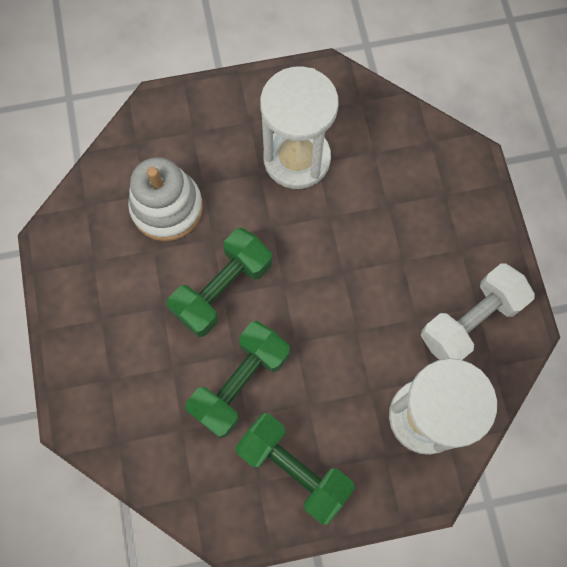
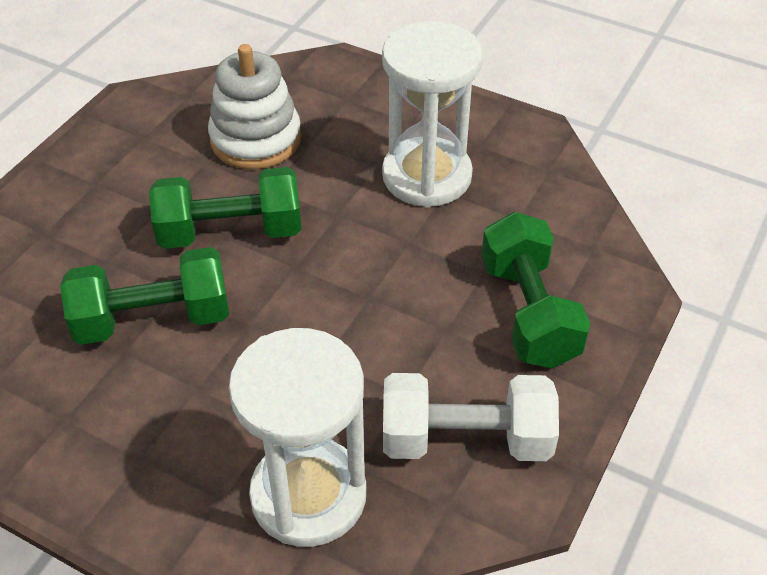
camera: 40 degrees right, 25 degrees down
(294, 469) = (112, 434): green dumbbell -> green dumbbell (529, 312)

